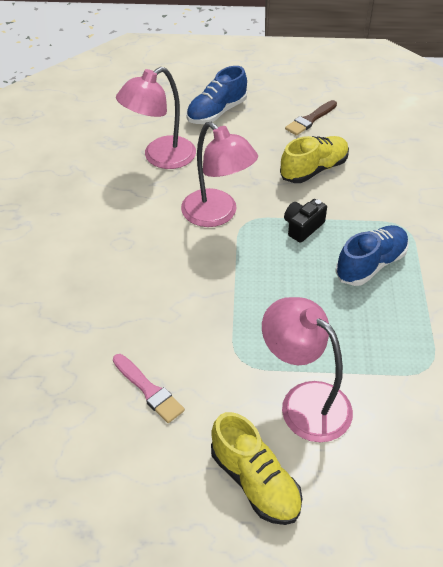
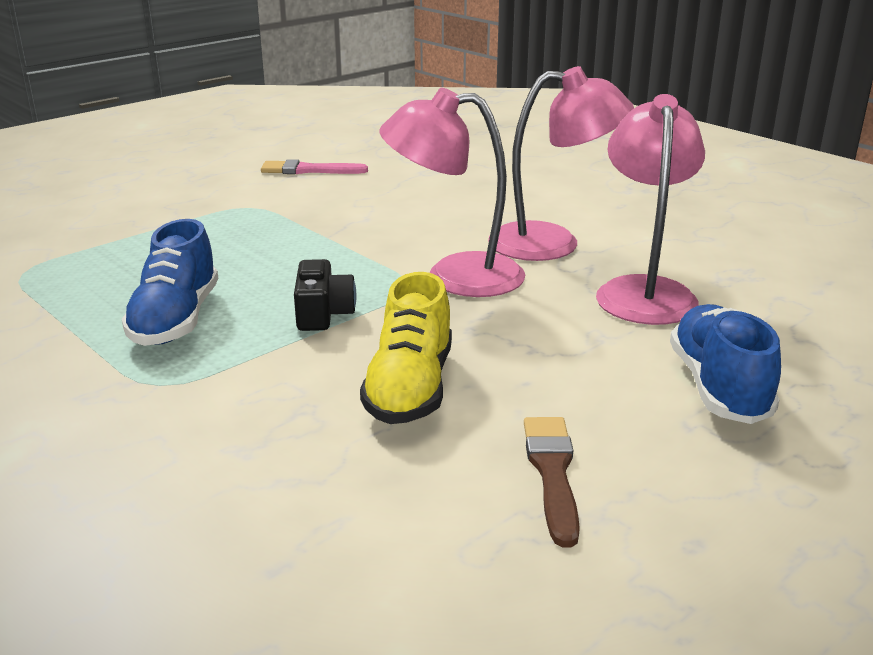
camera: 135 degrees right, 20 degrees down
(255, 481) = (155, 171): yellow shoe -> none
(304, 401) = (153, 210): pink lamp -> pink lamp (553, 243)

